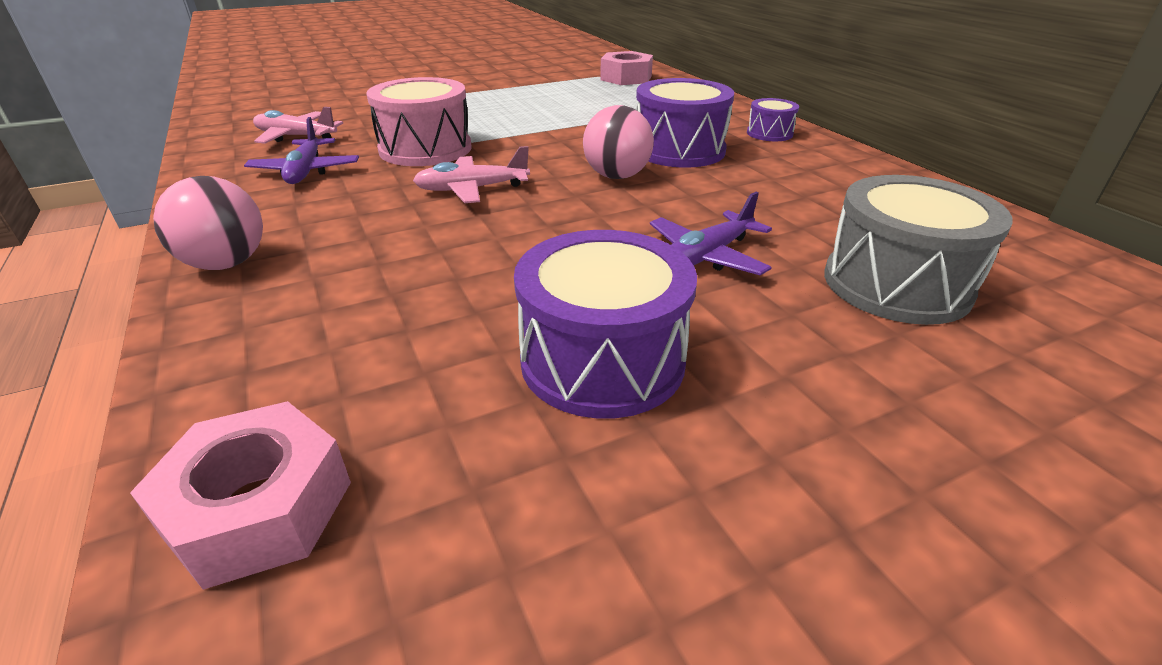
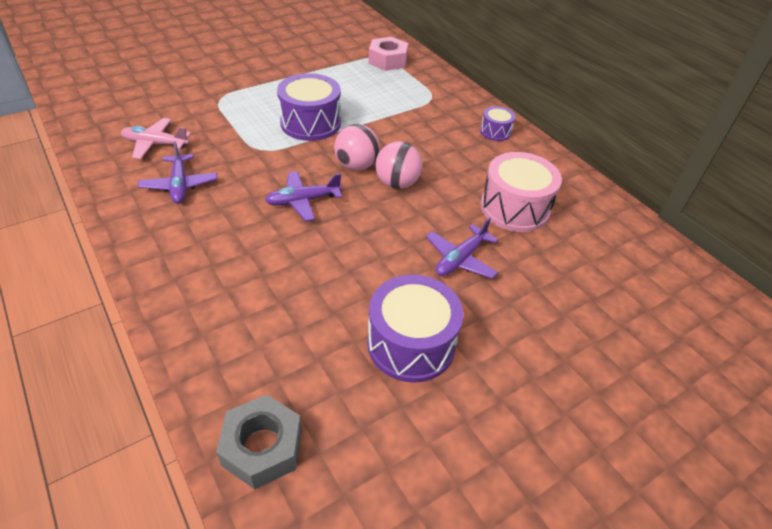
camera: 10 degrees left, 10 degrees up
(226, 264) = (166, 281): pink ball -> pink ball (356, 166)
(259, 508) = (262, 447): pink nut -> grey nut
(425, 149) = (258, 156): pink drum -> pink drum (514, 208)
(472, 189) = (303, 201): pink plane -> purple plane
(679, 150) = (435, 153): purple drum -> purple drum (310, 123)
(896, 284) = (566, 277): grey drum -> none

